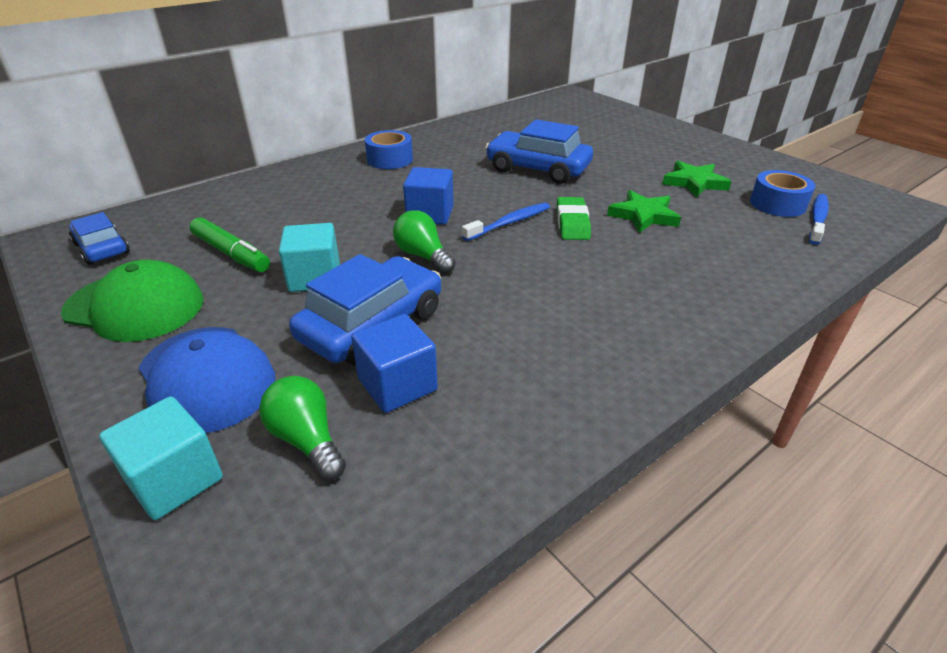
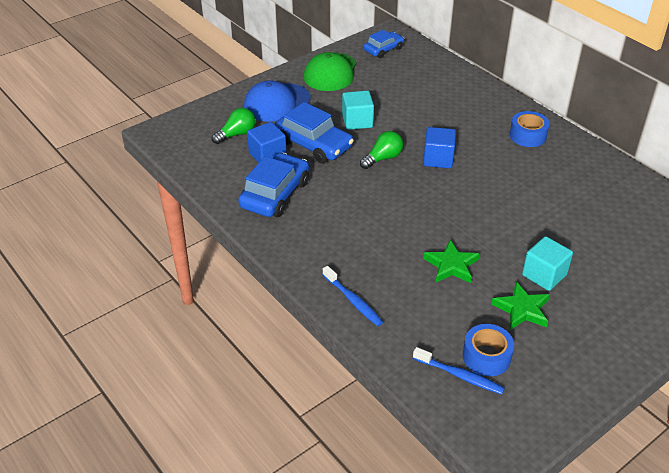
camera: 90 degrees right, 5 degrees up
(175, 479) = (221, 107): turquoise cube -> turquoise cube (544, 275)
(231, 253) = (381, 90): green marker -> none
(509, 223) = (430, 195): blue toothbrush -> blue toothbrush (353, 301)
(537, 169) = (529, 214): blue car -> blue car (275, 194)
(572, 223) = (434, 225): green eraser -> none

